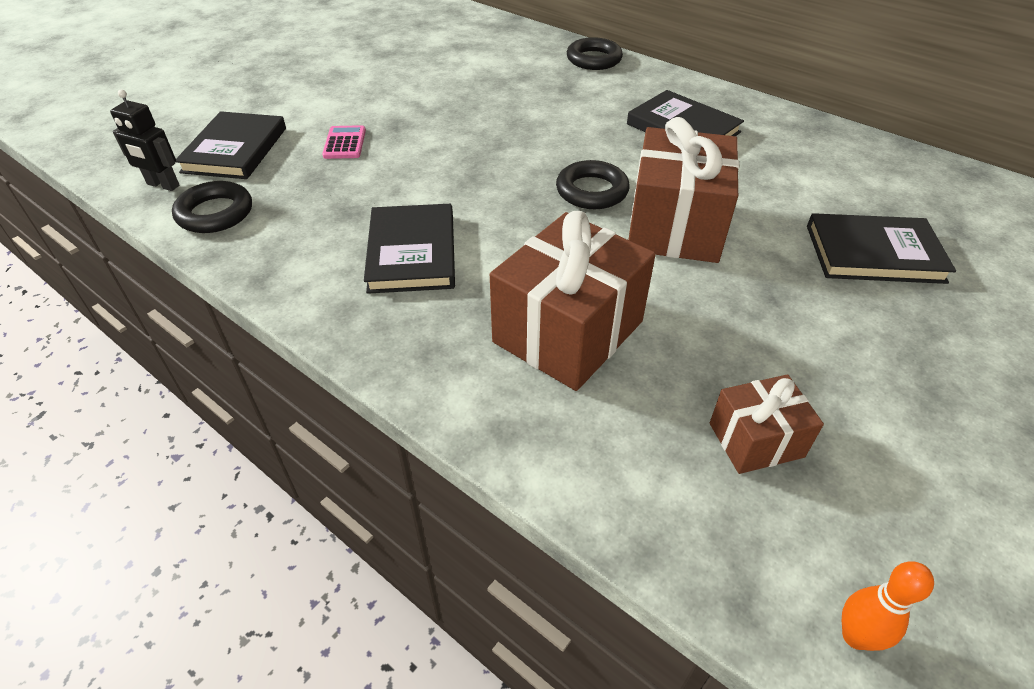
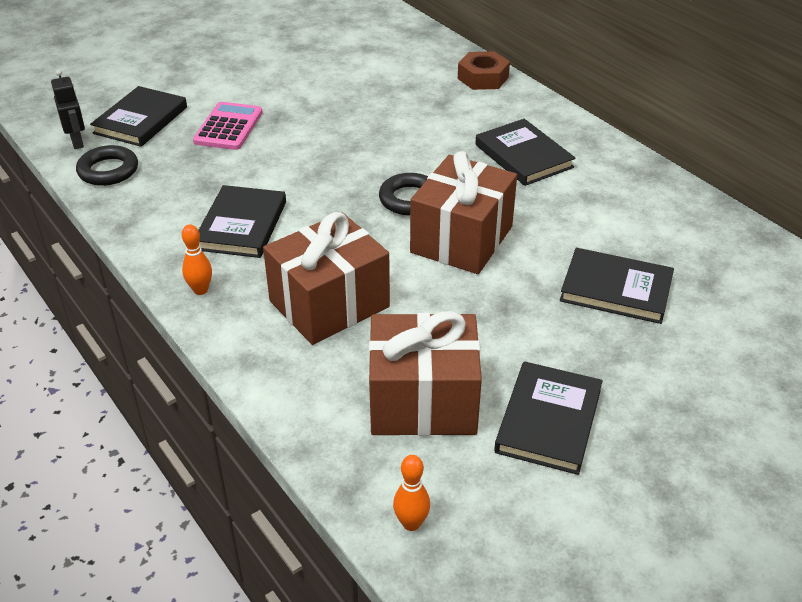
camera: 15 degrees right, 5 degrees down
(163, 185) = (77, 142): black robot -> black robot turned 150 degrees counterclockwise
(345, 143) = (228, 127): pink calculator -> pink calculator, size x1.57
(396, 344) = (200, 290): none -> orange bowling pin
(594, 59) = (483, 78): black ring -> brown nut
(756, 440) = (423, 401): brown gift -> brown gift, size x1.87
(918, 432) = (548, 421): none -> black book

